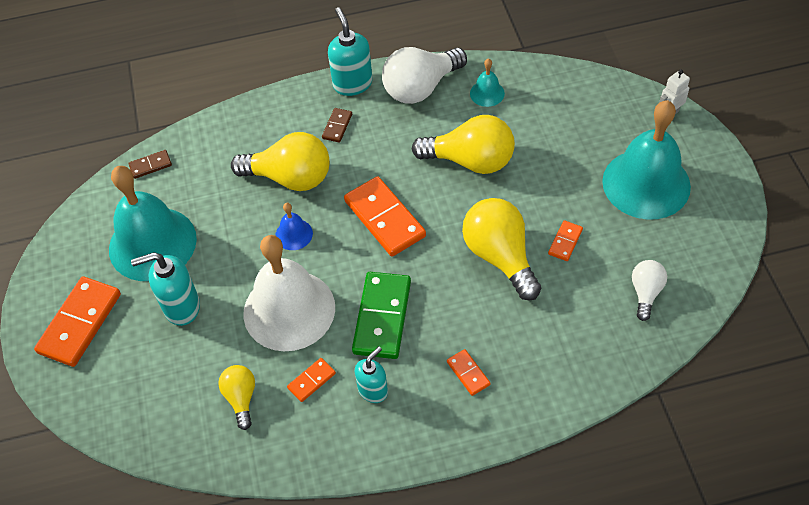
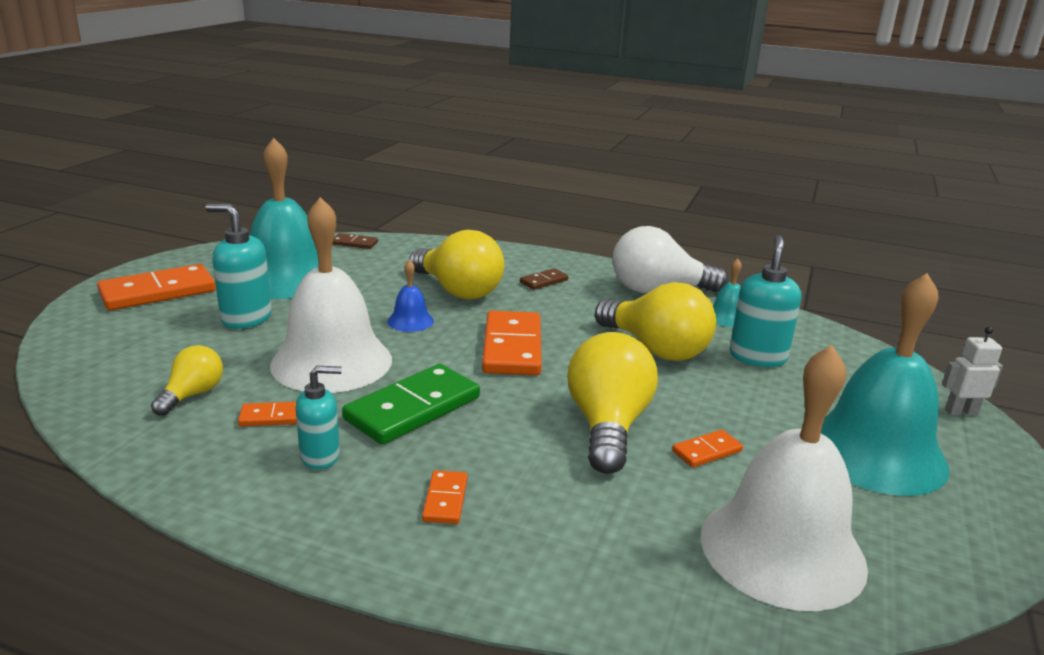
camera: 30 degrees right, 30 degrees down
(352, 84) = (591, 266): turquoise soap dispenser -> turquoise soap dispenser (757, 357)
(645, 293) = (782, 549): white light bulb -> white bell

